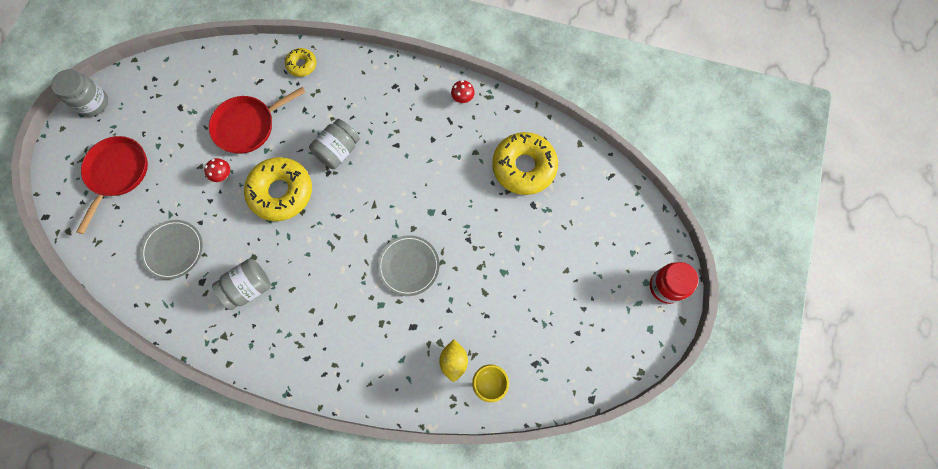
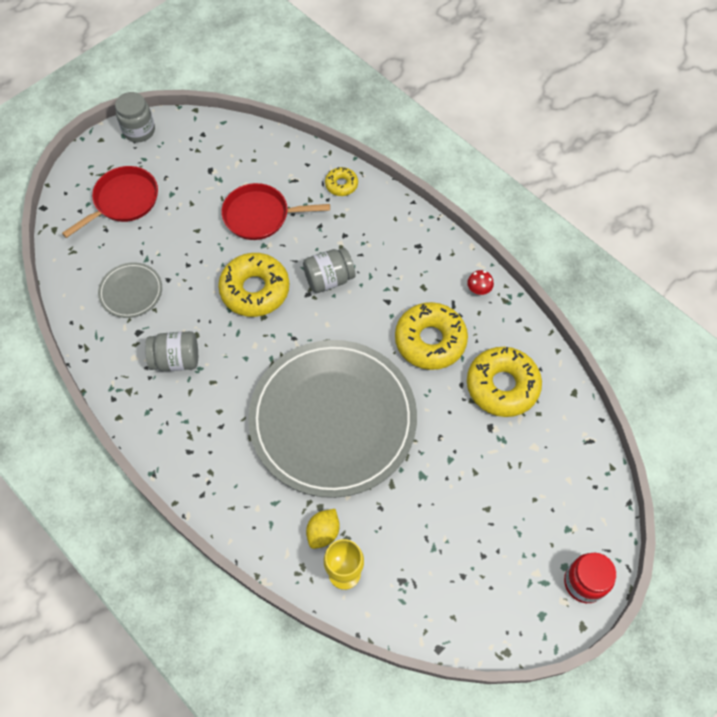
camera: 30 degrees right, 10 degrees down
(223, 175) = (212, 248): red mushroom -> none
(408, 266) = (333, 419): grey plate -> grey plate, size x2.45
(448, 160) = (430, 341): none -> yellow donut

